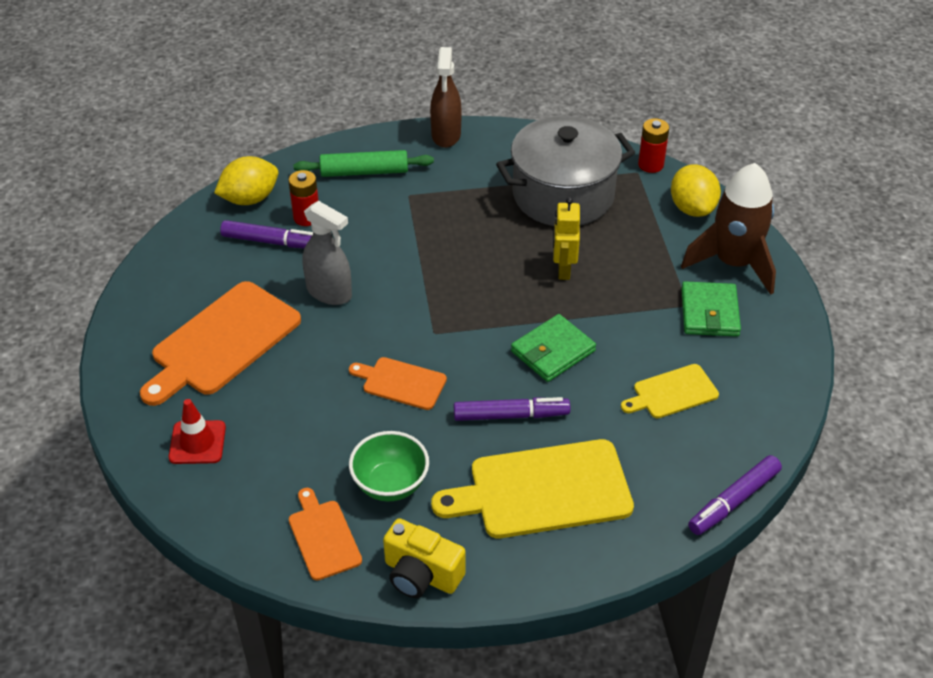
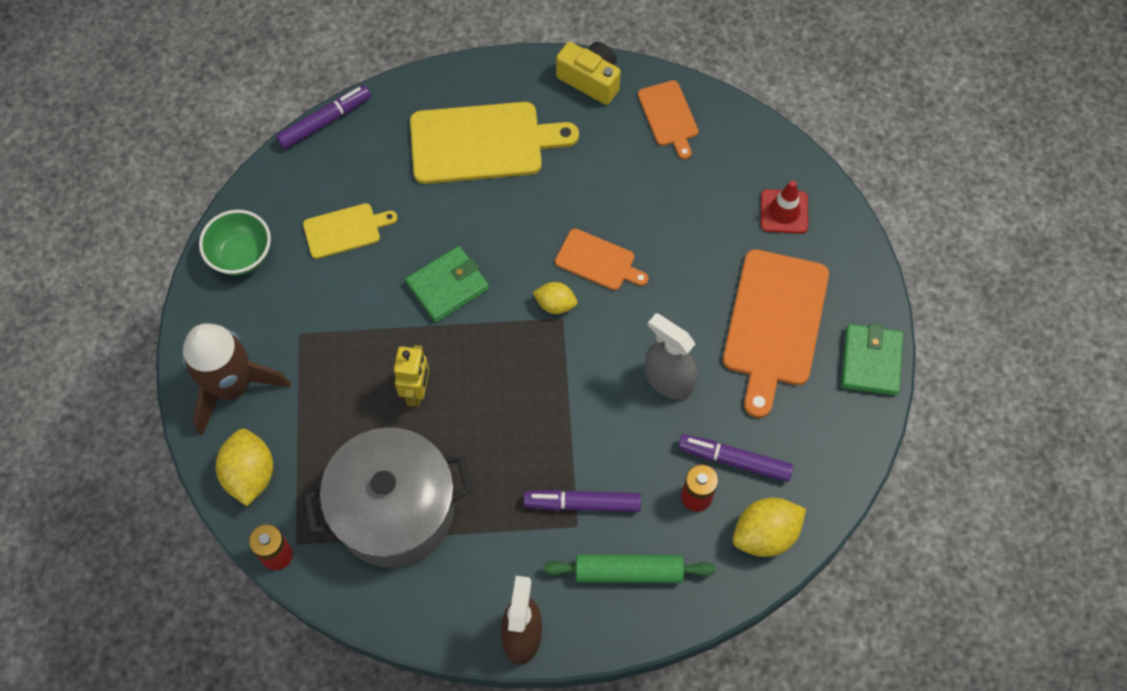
camera: 175 degrees left, 20 degrees up
(222, 342) = (774, 324): orange cutting board -> orange cutting board turned 150 degrees clockwise
(390, 484) = (612, 158): green bowl -> green bowl (241, 256)
(442, 343) = (555, 304): none -> yellow lemon
(511, 415) = (499, 217): purple marker -> purple marker (582, 503)
(709, 313) = (280, 321): green wallet -> green wallet (871, 361)

